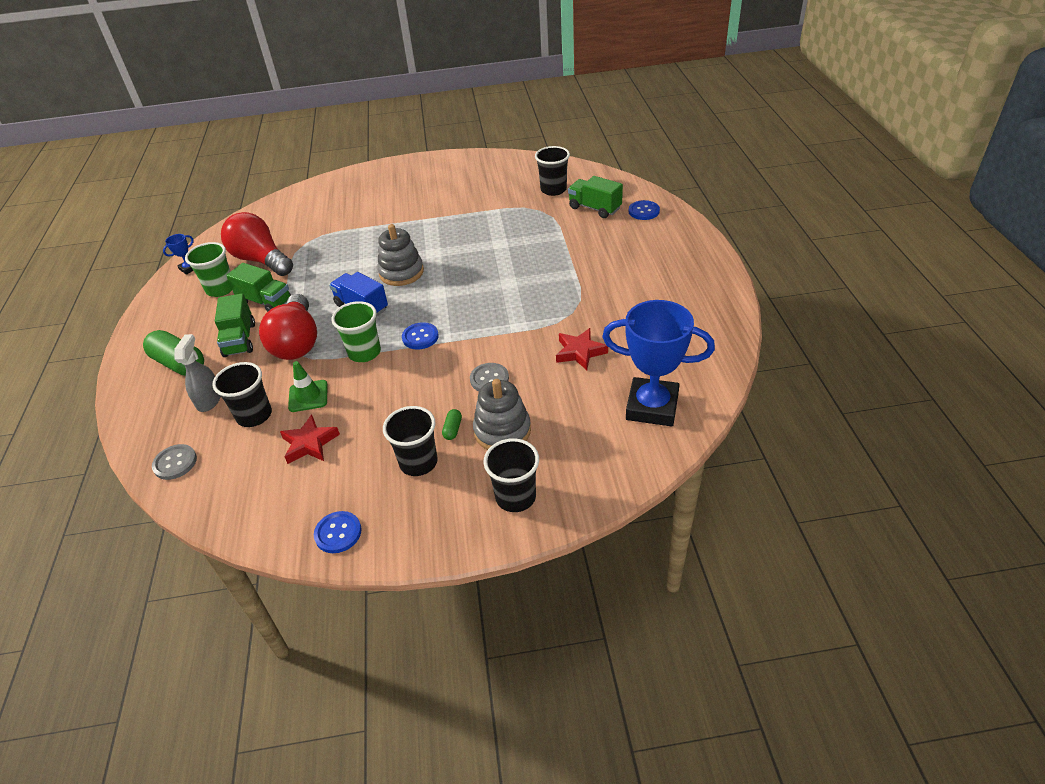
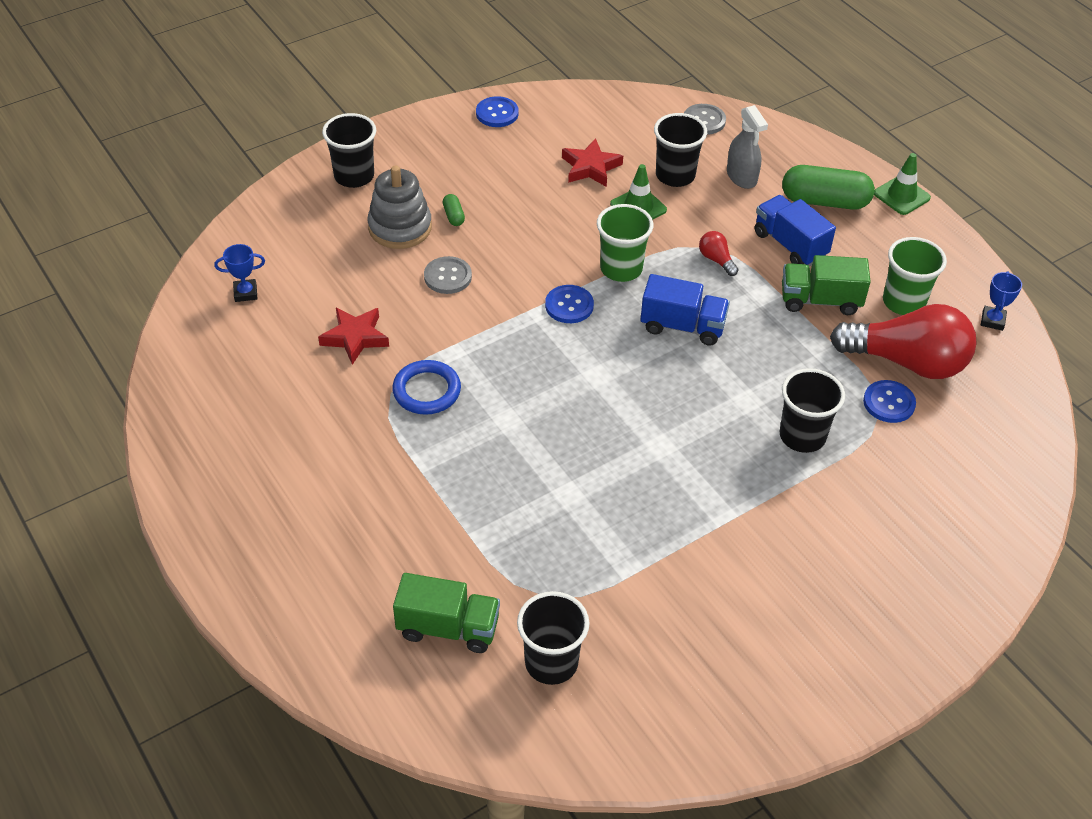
camera: 150 degrees right, 5 degrees up
(127, 354) = (901, 196): none -> green traffic cone
(240, 340) = (790, 245): green truck -> blue truck
(297, 342) = (716, 260): red light bulb -> red light bulb, size x0.41
(401, 272) = (677, 395): grey stacking toy -> none
(418, 462) = (467, 179): black cup -> black cup (802, 436)
(548, 308) = (427, 391): none -> blue ring
(644, 211) = (354, 644): blue button -> blue button (889, 403)
(652, 407) = (245, 293): blue trophy -> blue trophy, size x0.41

